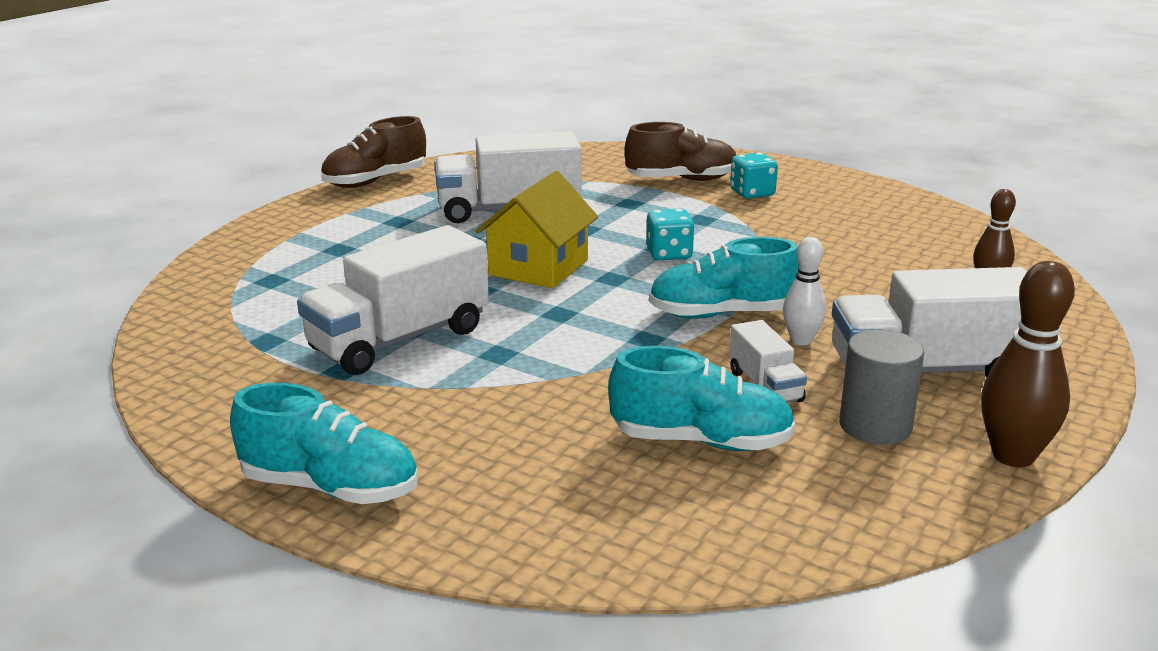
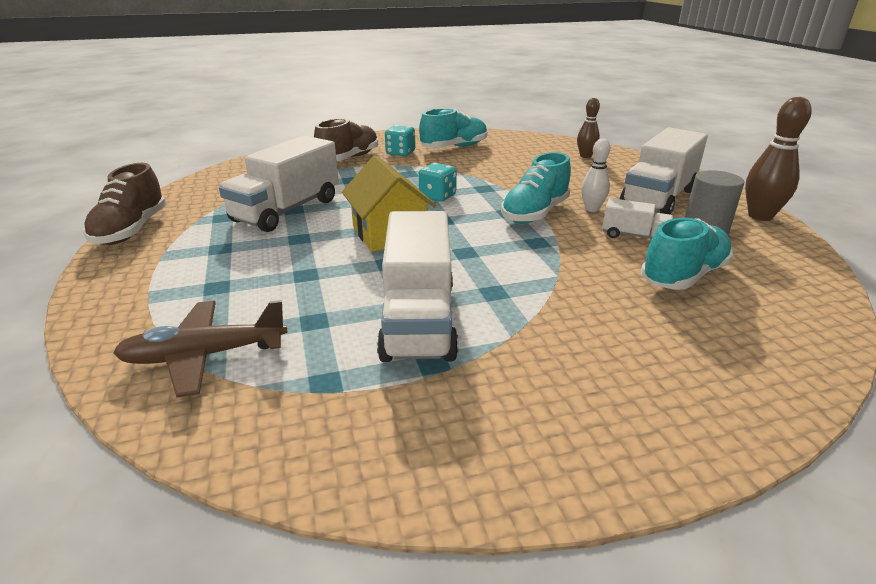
camera: 50 degrees left, 5 degrees up
(246, 289) = (204, 356): none -> brown plane
(330, 488) = (633, 444): turquoise shoe -> turquoise shoe (454, 147)

